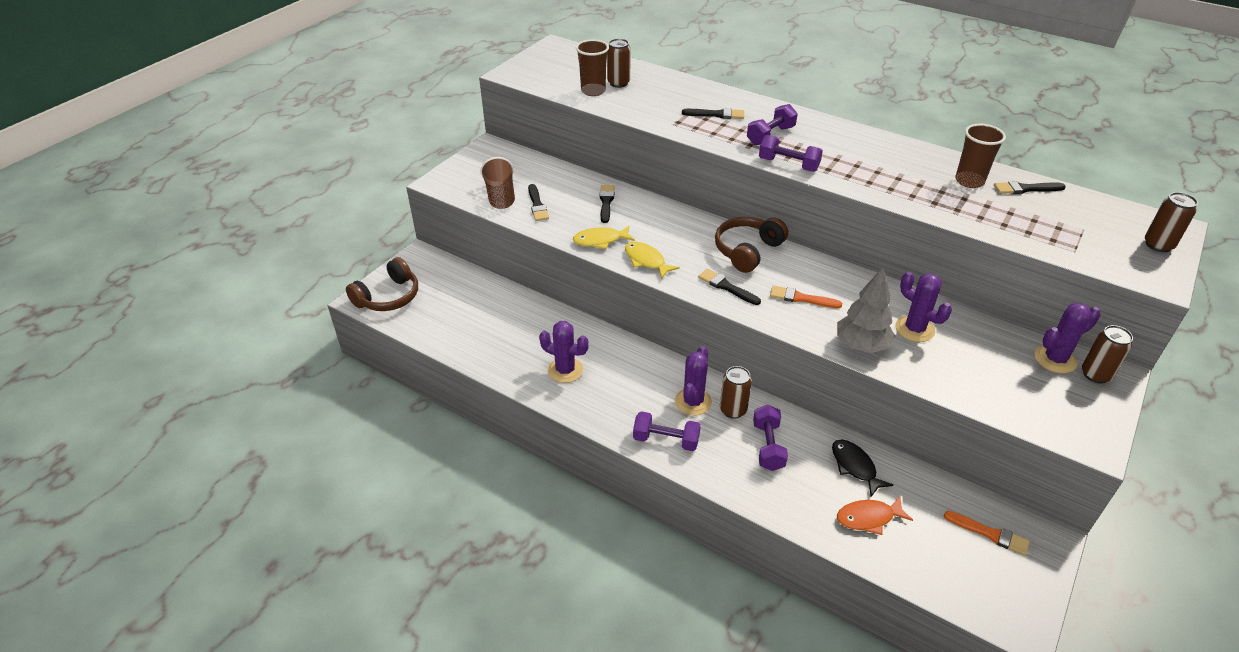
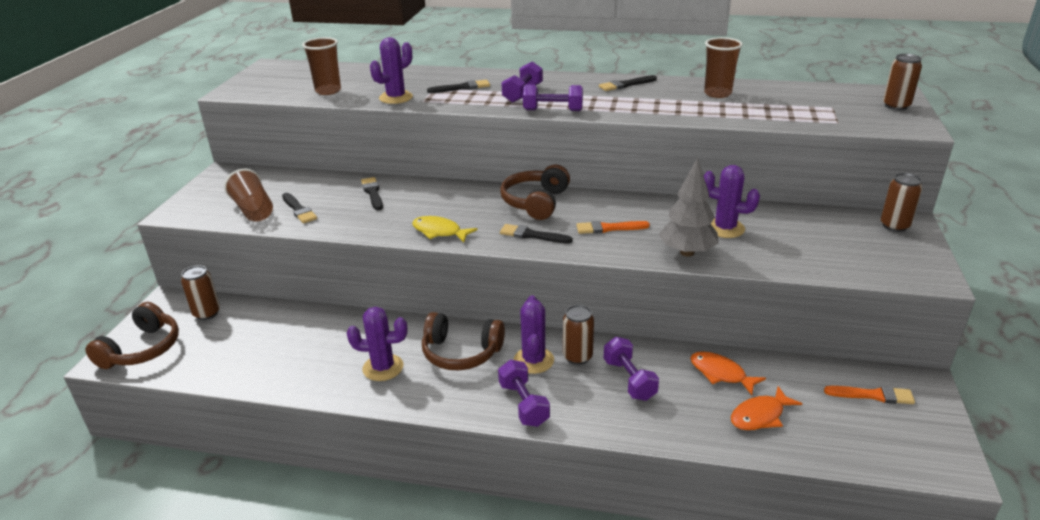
camera: 20 degrees left, 10 degrees down
(600, 240) = (382, 225): yellow fish -> none
(618, 83) = (351, 81): brown can -> brown can (207, 313)
(634, 375) = (461, 353): none -> brown headphones
(666, 440) = (523, 404): purple dumbbell -> purple dumbbell turned 75 degrees clockwise
(855, 467) = (721, 374): black fish -> orange fish
(1025, 189) = (766, 90): black brush -> black brush (625, 85)
(1055, 359) = (855, 223): purple cactus -> purple cactus (396, 98)

